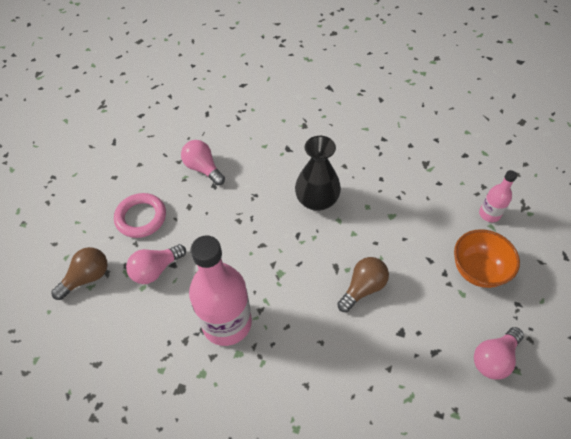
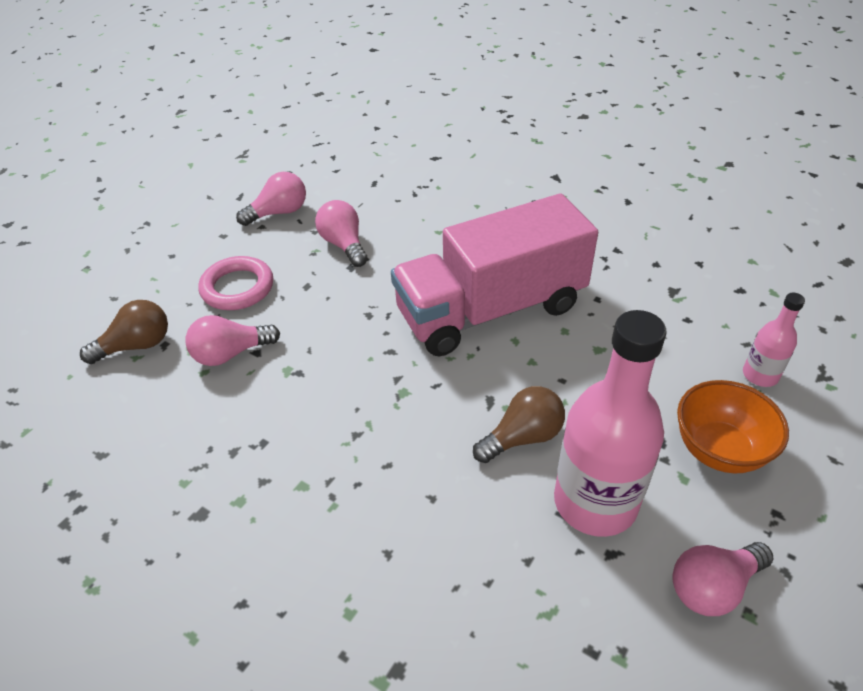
camera: 15 degrees right, 10 degrees down
(147, 150) = (279, 212): none -> pink light bulb
(227, 323) = (301, 441): pink bottle -> pink bottle (595, 502)
(317, 200) = (490, 309): black vase -> pink truck

